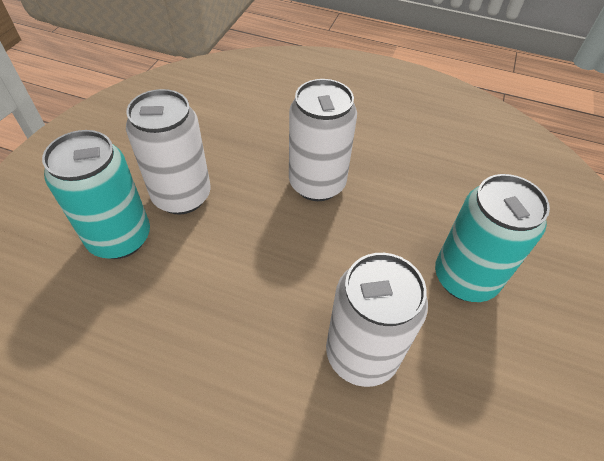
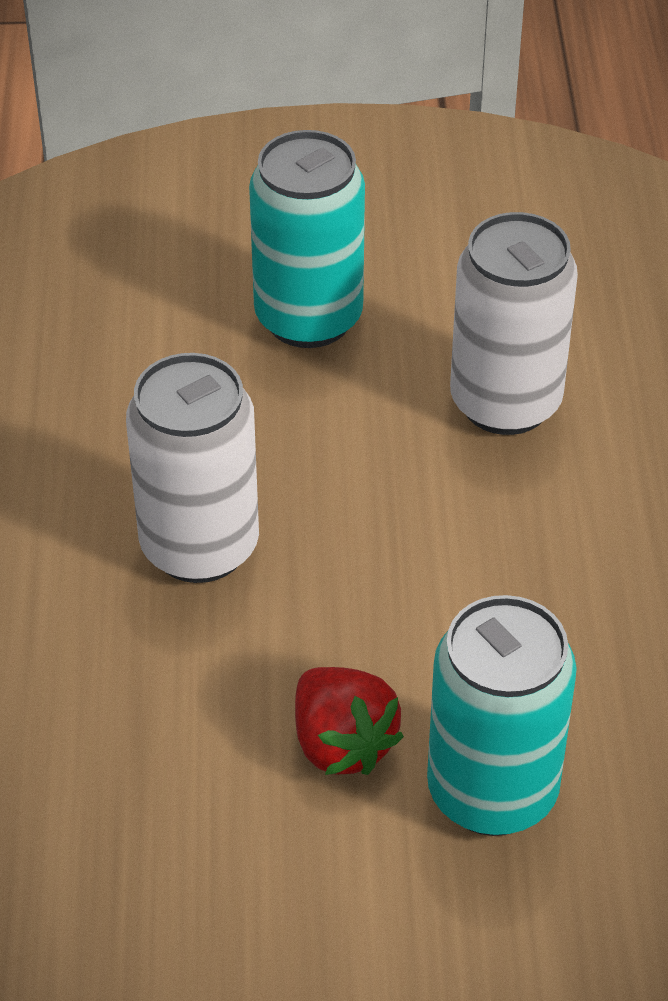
camera: 110 degrees left, 5 degrees down
(182, 196) = (342, 744): white can -> red strawberry

